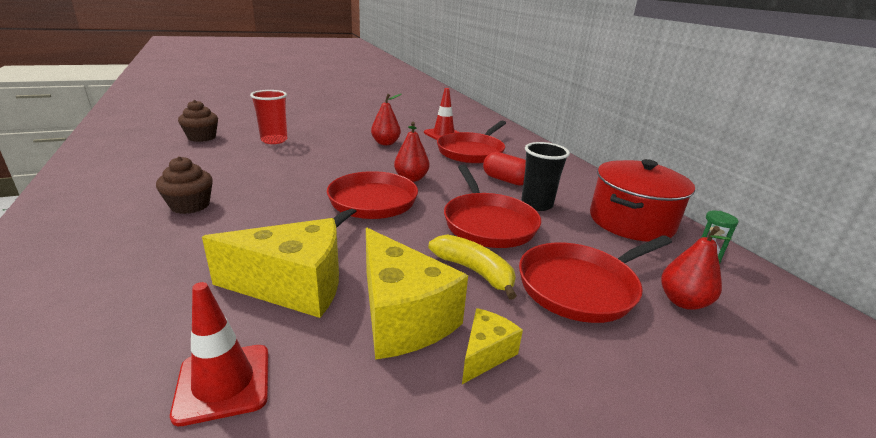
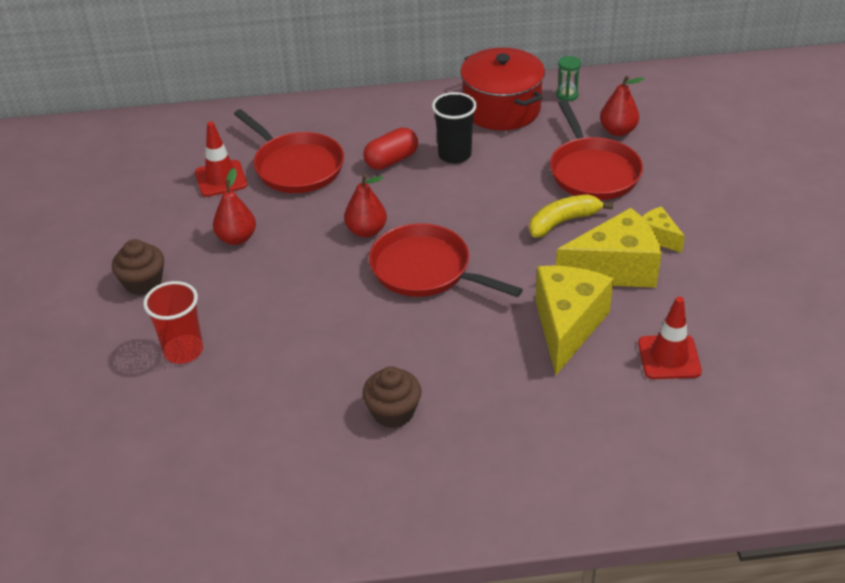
camera: 70 degrees left, 15 degrees up
(202, 137) = (138, 435): brown cupcake -> brown cupcake (143, 282)
(488, 223) = (486, 196): red pan -> none

